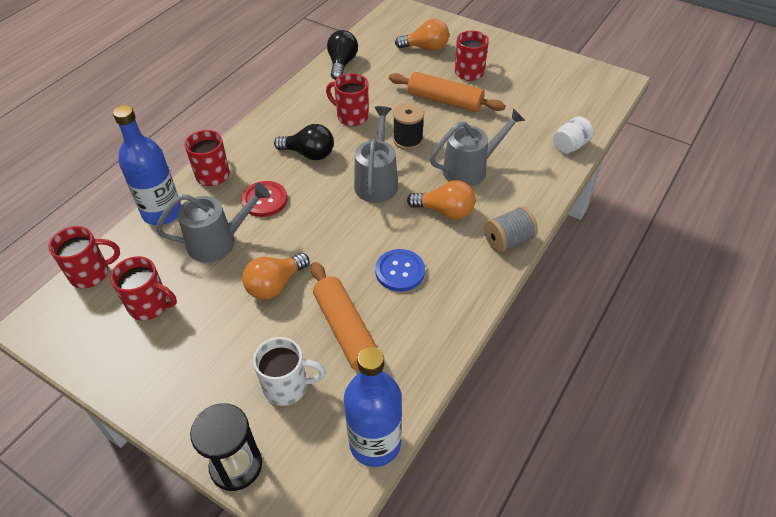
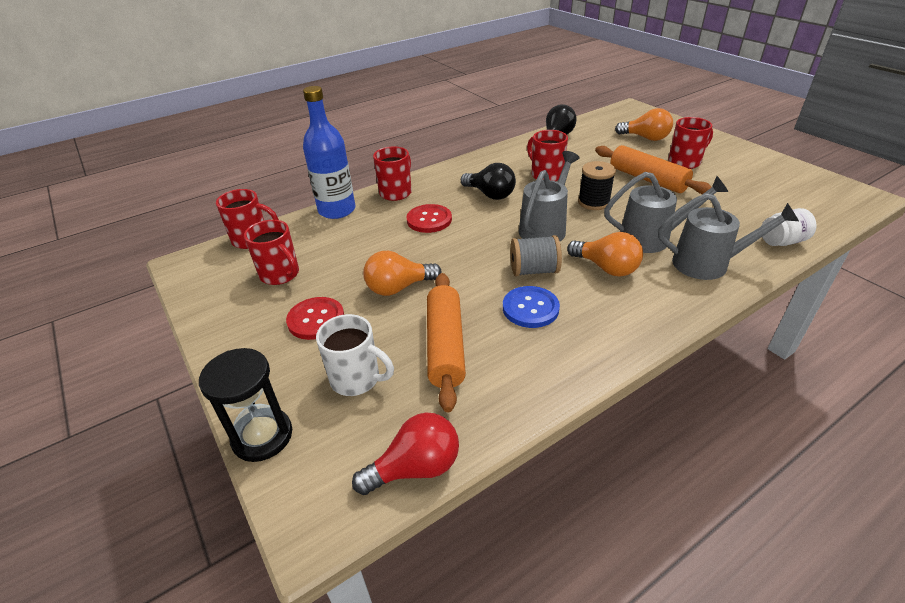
camera: 25 degrees right, 10 degrees down
(216, 342) = (316, 319): none -> red button
(219, 242) = (369, 242): grey watering can -> grey watering can (708, 264)
(375, 443) = (415, 468): blue bottle -> red light bulb
(508, 240) = (670, 311): grey spool -> grey spool (534, 270)

